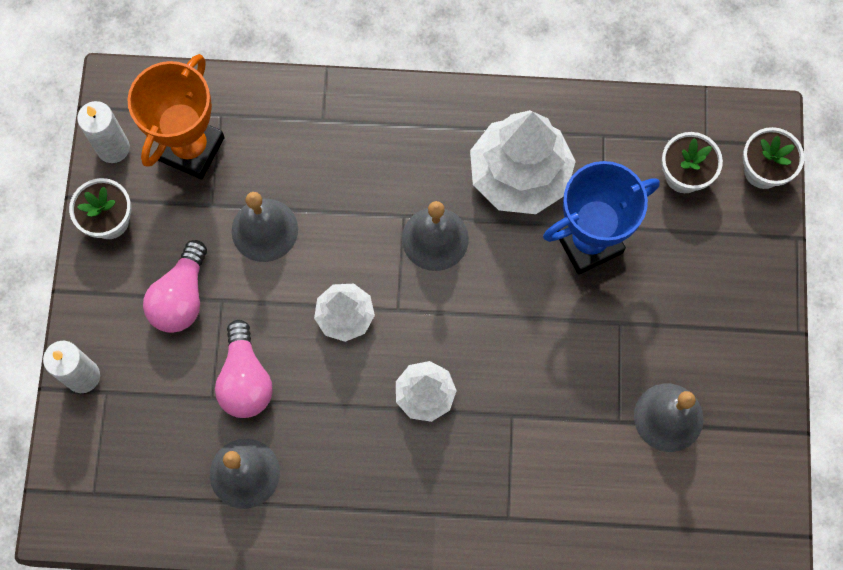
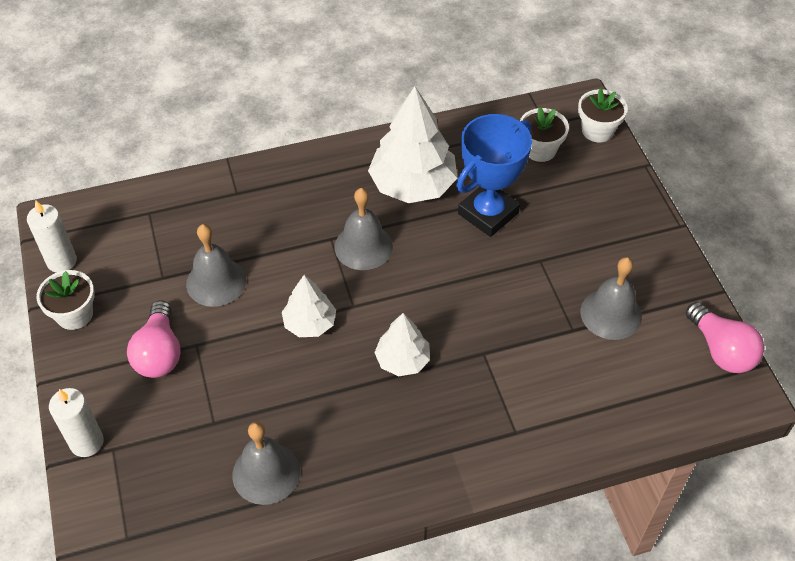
camera: 20 degrees left, 20 degrees down
(191, 148) = (131, 243): orange trophy -> none
(245, 379) = (239, 398): pink light bulb -> pink light bulb (721, 350)

